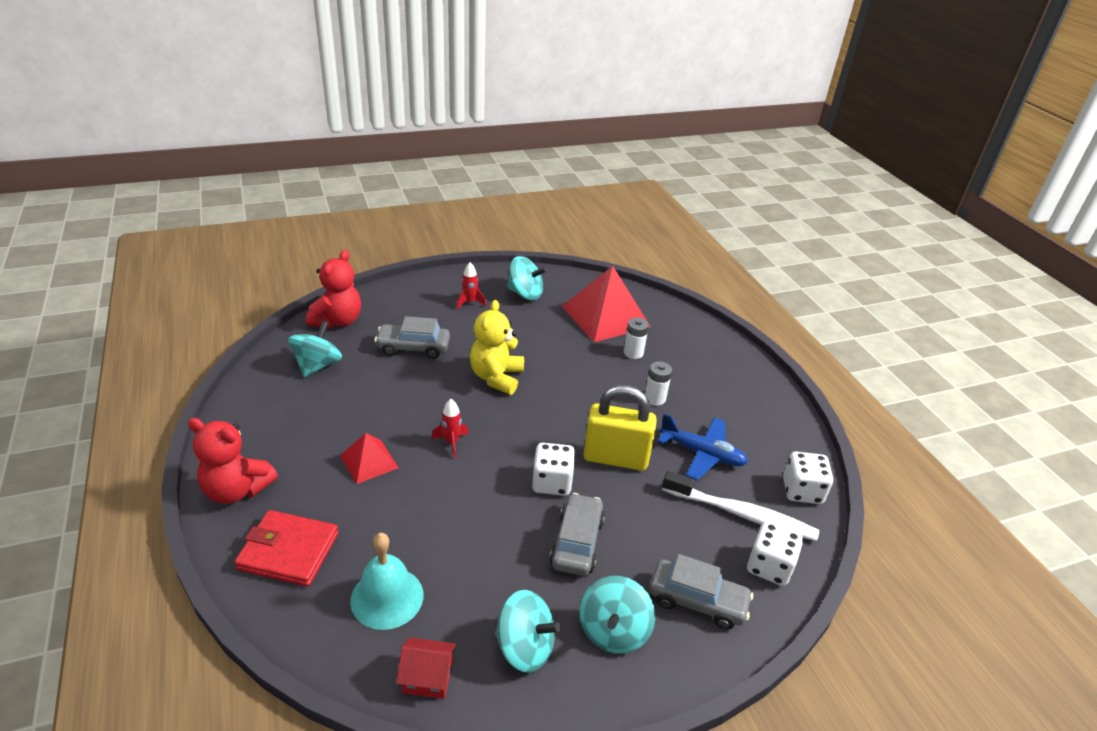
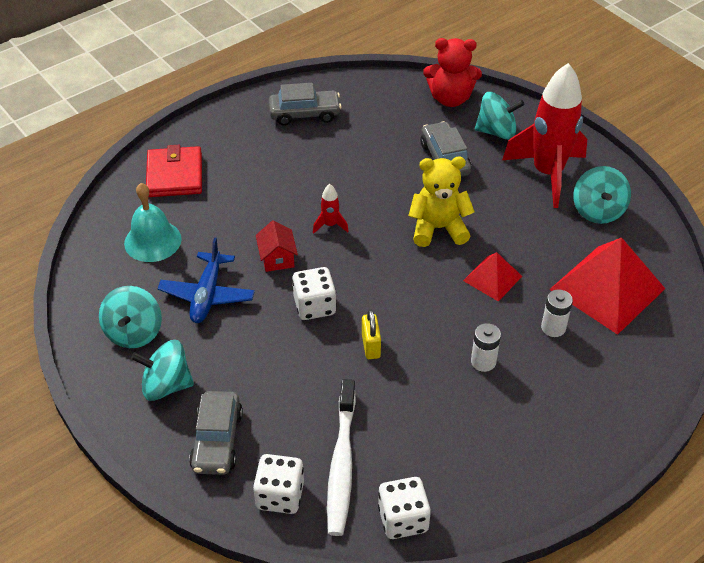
camera: 75 degrees right, 10 degrees up
(237, 490) = (220, 126): red teddy bear -> none
(317, 365) = (381, 111): turquoise spinning top -> turquoise spinning top (496, 132)
(369, 461) = (282, 183): red pyramid -> red pyramid (492, 278)
(427, 677) = (93, 285): red house -> red house (277, 258)
(470, 302) = (547, 174): red rocket -> red rocket, size x2.50
(576, 542) = (250, 340): grey car -> grey car (305, 114)
(615, 458) = (371, 346): yellow padlock -> yellow padlock, size x0.51
(702, 454) = (415, 418): blue plane -> blue plane (207, 295)

